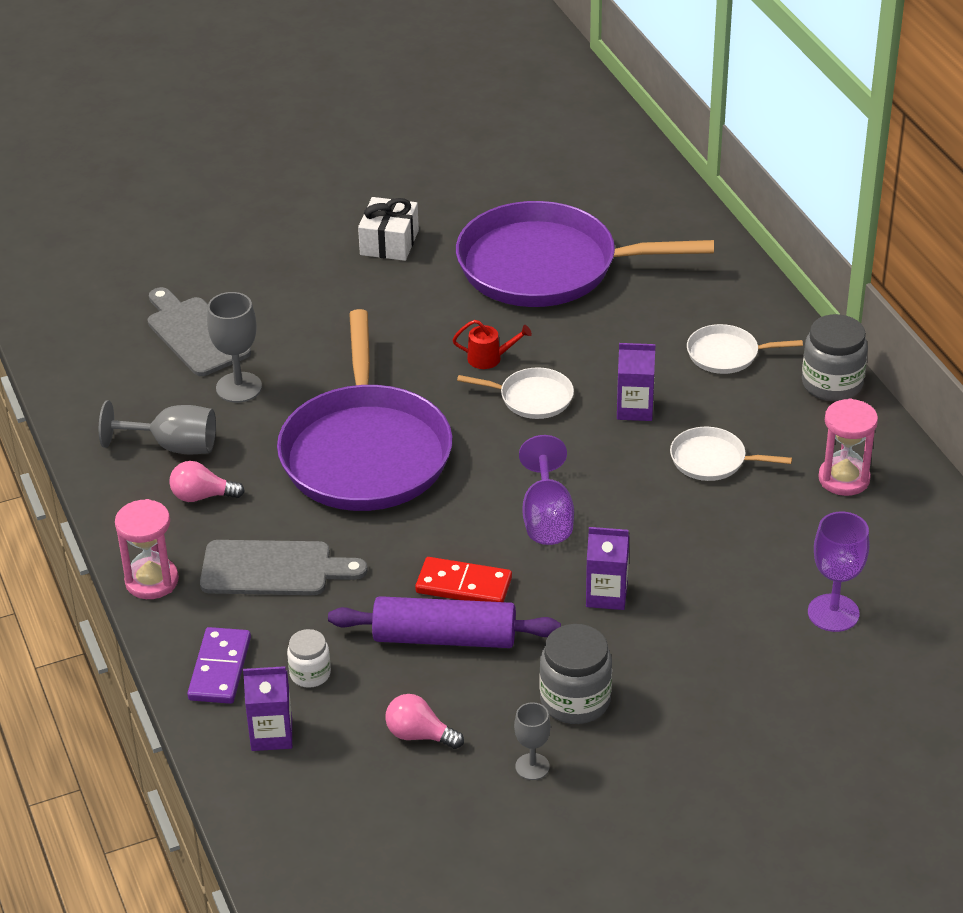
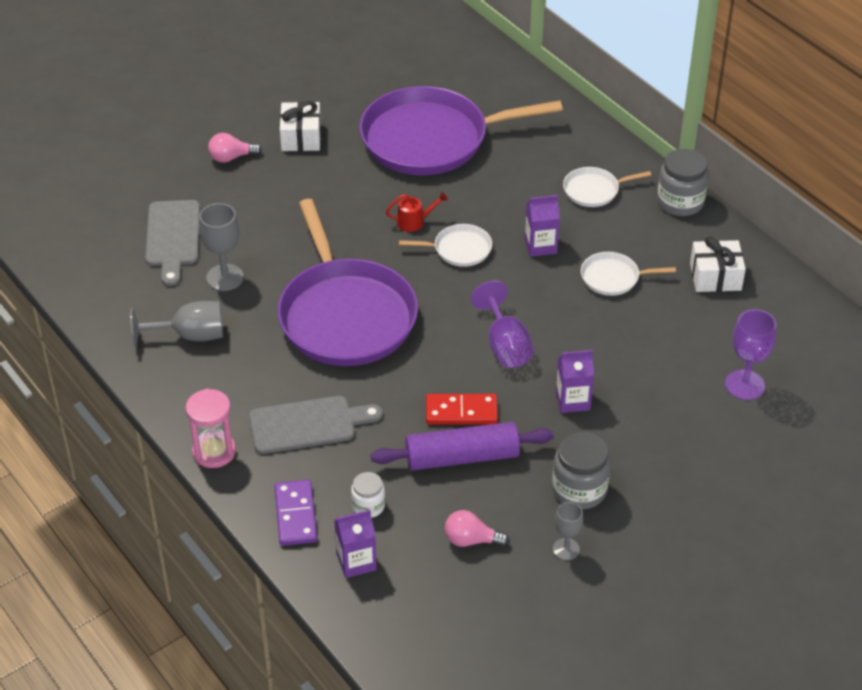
camera: 15 degrees left, 5 degrees up
(195, 334) = (173, 238): grey cutting board -> grey cutting board turned 135 degrees counterclockwise
(202, 496) = (228, 374): pink light bulb -> pink light bulb (231, 157)
(844, 479) = (715, 277): pink hourglass -> white gift

